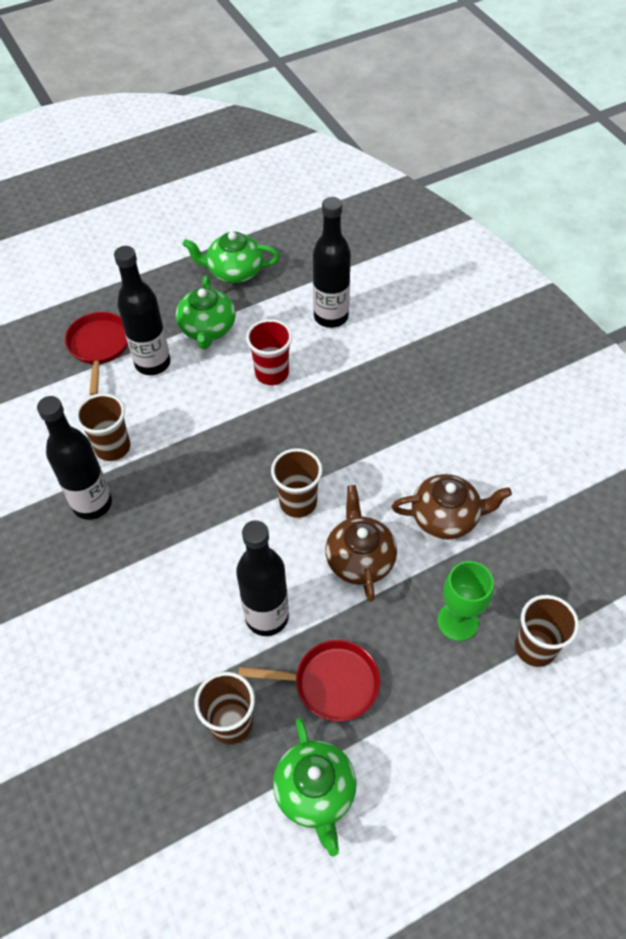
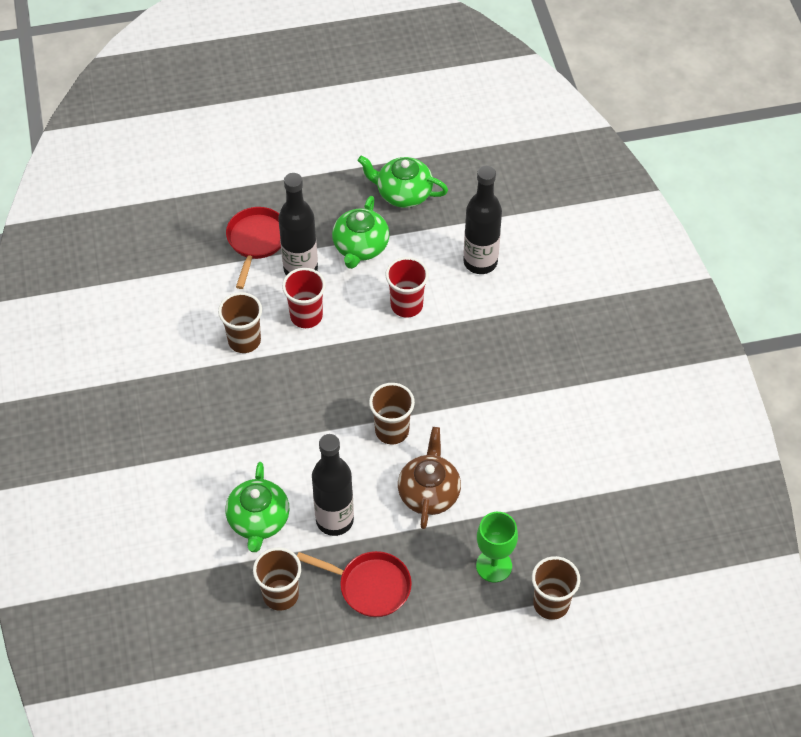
camera: 15 degrees right, 0 degrees up
(92, 504) = (214, 387): black bottle -> none
(172, 407) = (306, 316): none -> red cup
(315, 792) = (331, 663): green teapot -> green teapot (258, 520)
(446, 517) = (517, 476): brown teapot -> none

